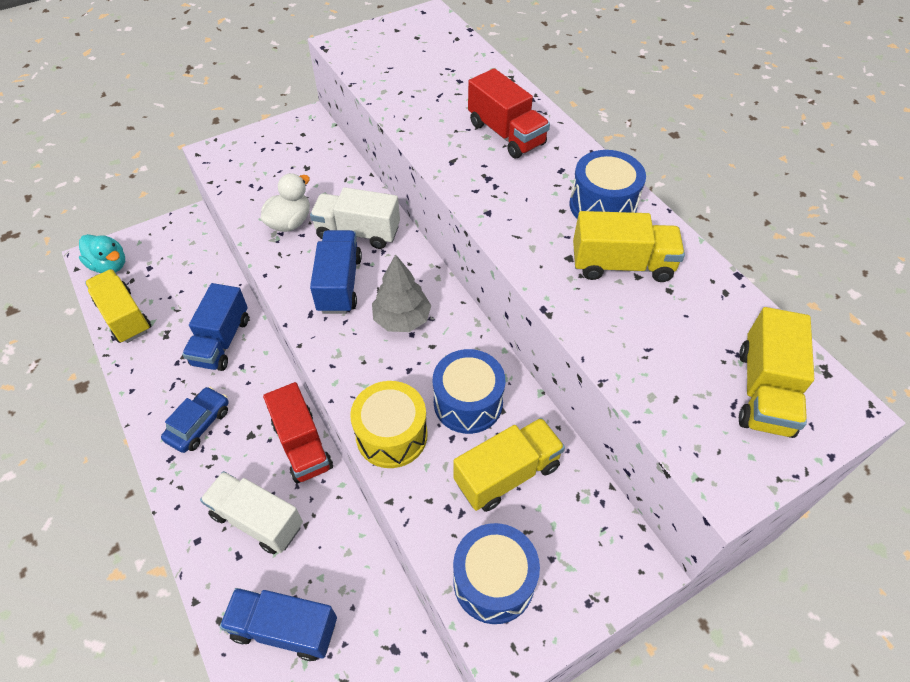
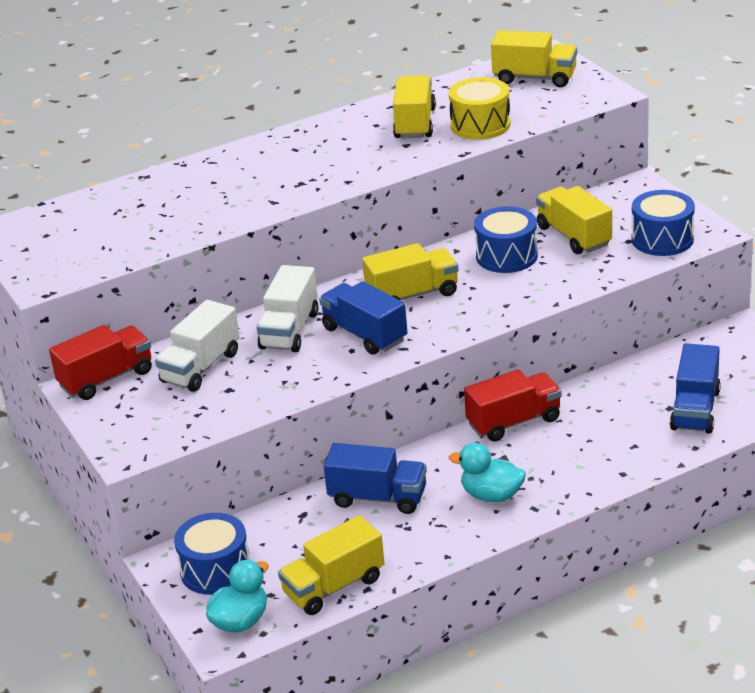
camera: 85 degrees left, 20 degrees down
(199, 424) = (491, 495): blue car -> turquoise duck
(257, 520) = (597, 439): white truck -> white truck (201, 367)
(290, 222) = (268, 377): white duck -> none
(339, 284) = (364, 334): blue truck -> blue truck turned 45 degrees clockwise
(391, 435) = (542, 291): yellow drum -> yellow drum (480, 125)
(402, 319) = (412, 295): grey tree -> yellow truck
(506, 134) = (237, 176): red truck -> red truck (106, 379)
(602, 205) = (344, 130): blue drum -> blue drum (215, 570)

